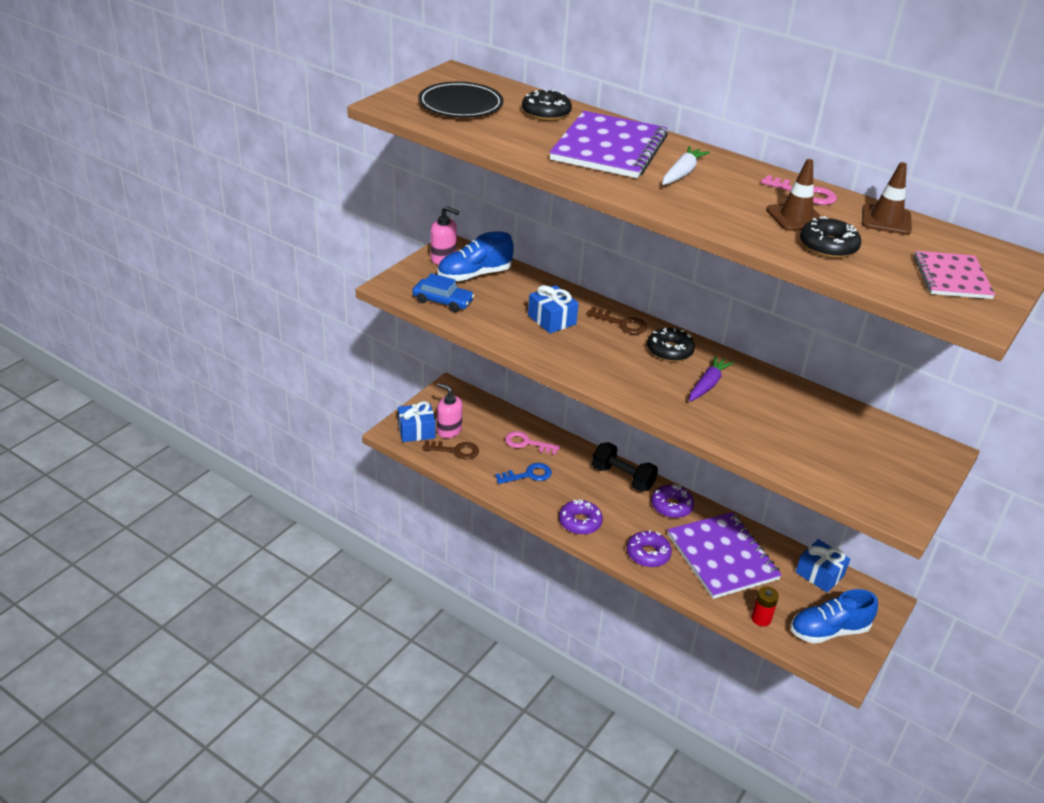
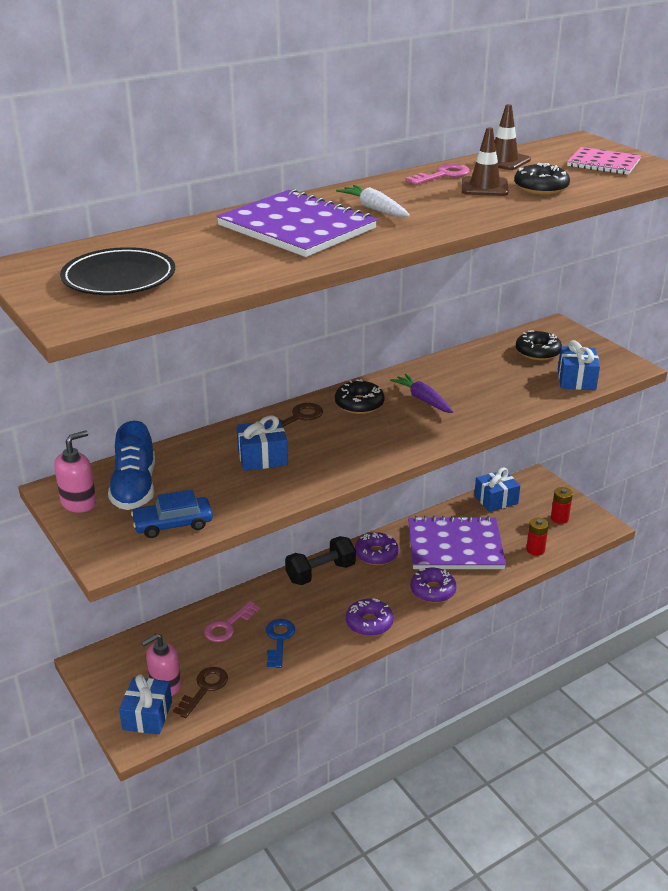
camera: 65 degrees left, 5 degrees down
(443, 301) = (173, 524): blue car -> blue car turned 150 degrees counterclockwise
(546, 113) = (185, 239): black donut -> black donut (537, 352)
(828, 630) = (559, 518): blue shoe -> red battery
(835, 479) = (576, 379): none -> blue gift

